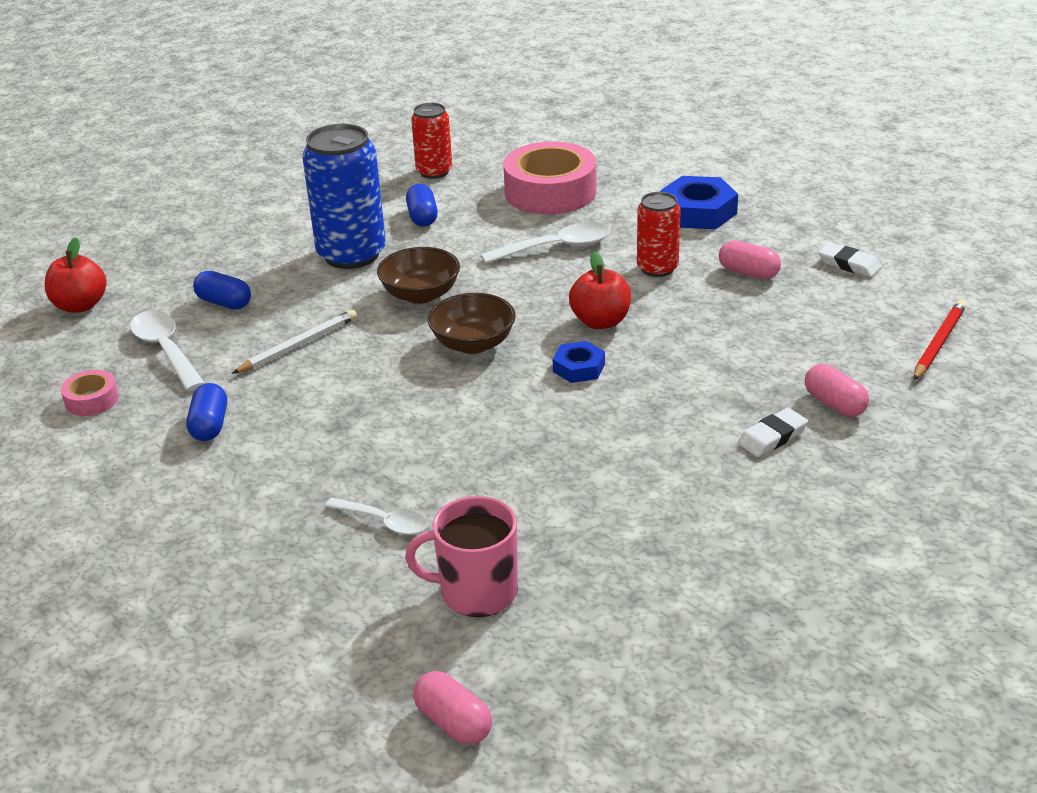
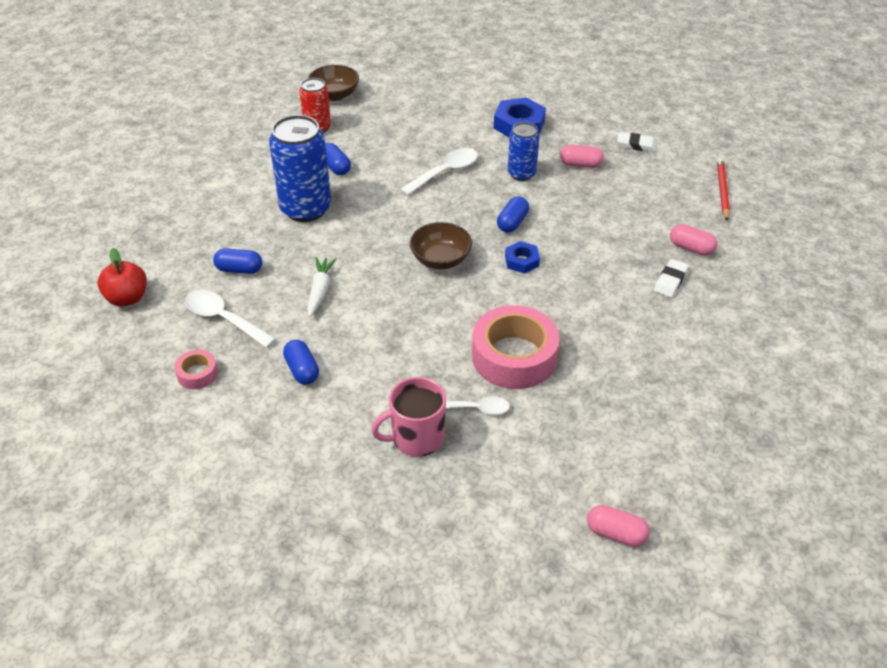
camera: 25 degrees left, 10 degrees up
(298, 345) = (320, 291): white pencil -> white carrot
(420, 294) = (378, 230): brown bowl -> brown bowl (334, 95)
(476, 592) = (568, 441): pink mug -> pink mug (416, 438)
(550, 192) = (411, 128): pink tape -> pink tape (514, 357)
(600, 321) = (512, 223): red apple -> blue capsule
(657, 268) = (521, 174): red can -> blue can

